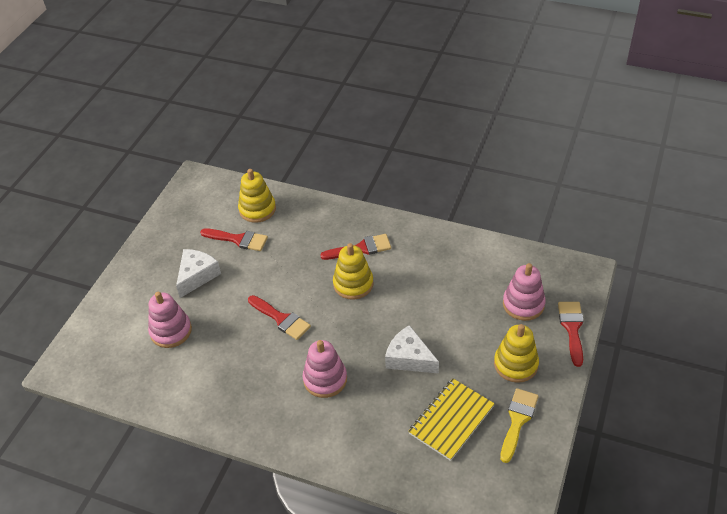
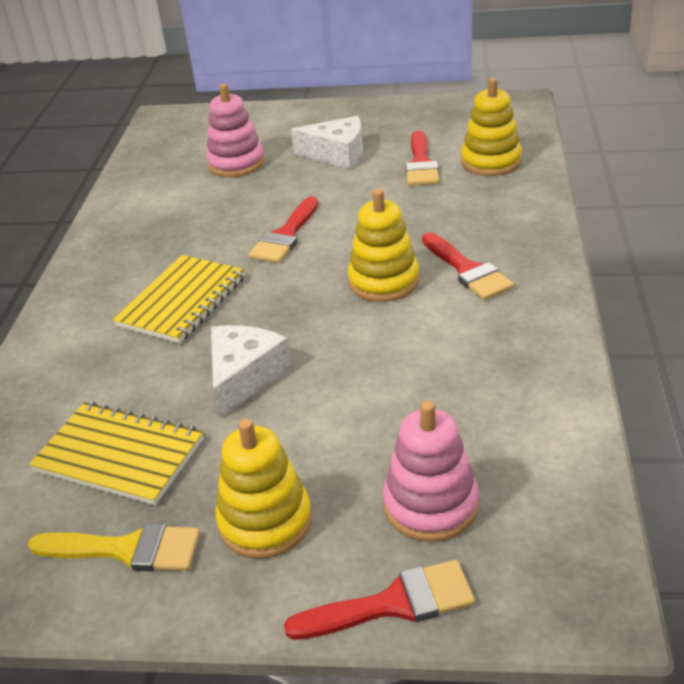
camera: 75 degrees right, 10 degrees down
(325, 379) = (182, 301): pink stacking toy -> yellow notebook

